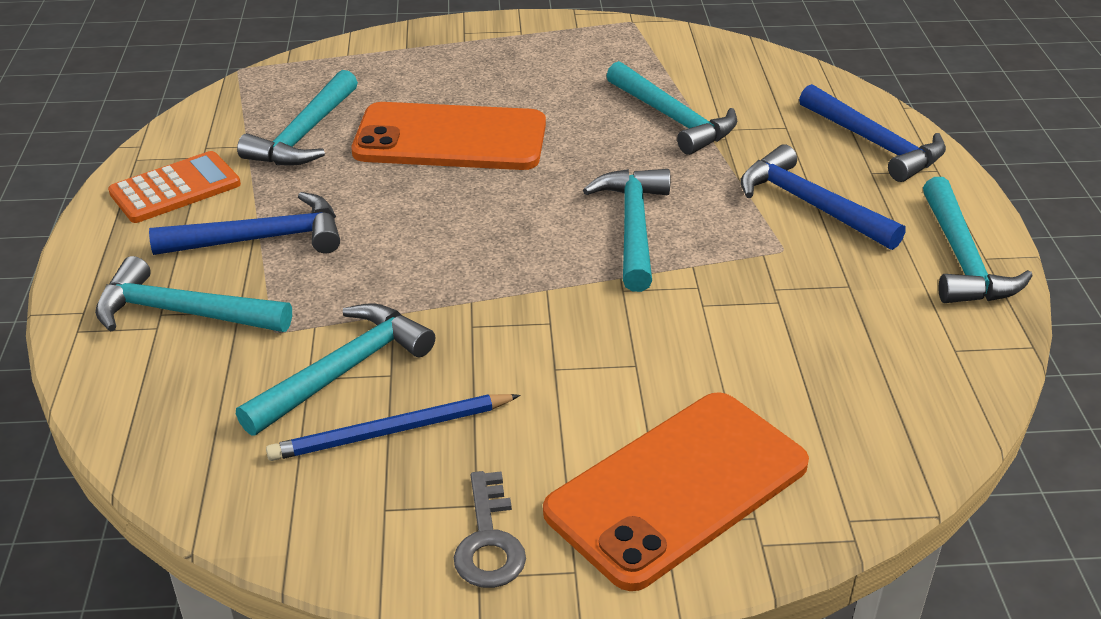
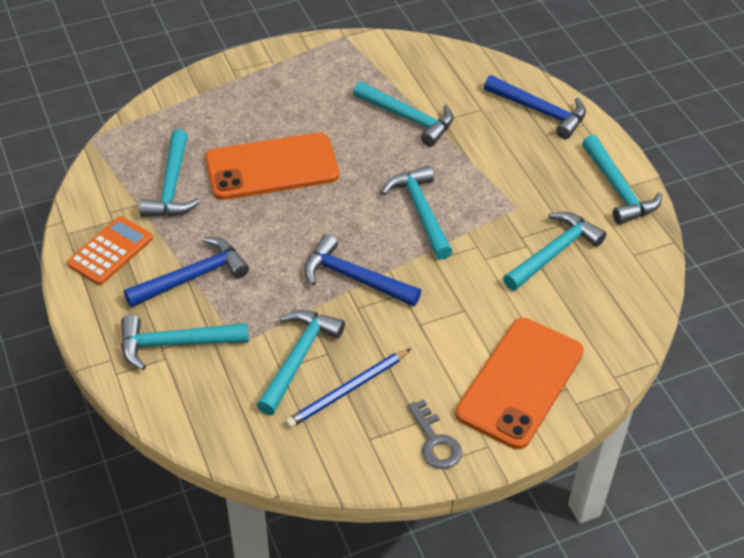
camera: 20 degrees left, 10 degrees up
(809, 204) = (518, 169): blue hammer -> blue hammer (354, 278)
(819, 319) = (554, 252): none -> turquoise hammer

